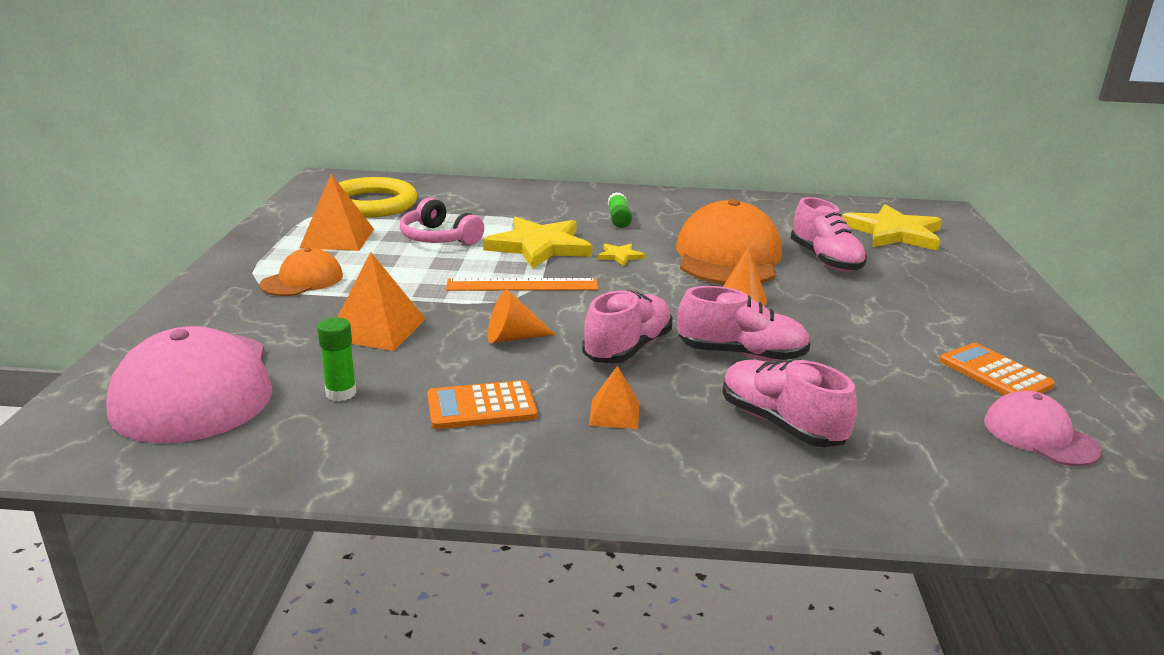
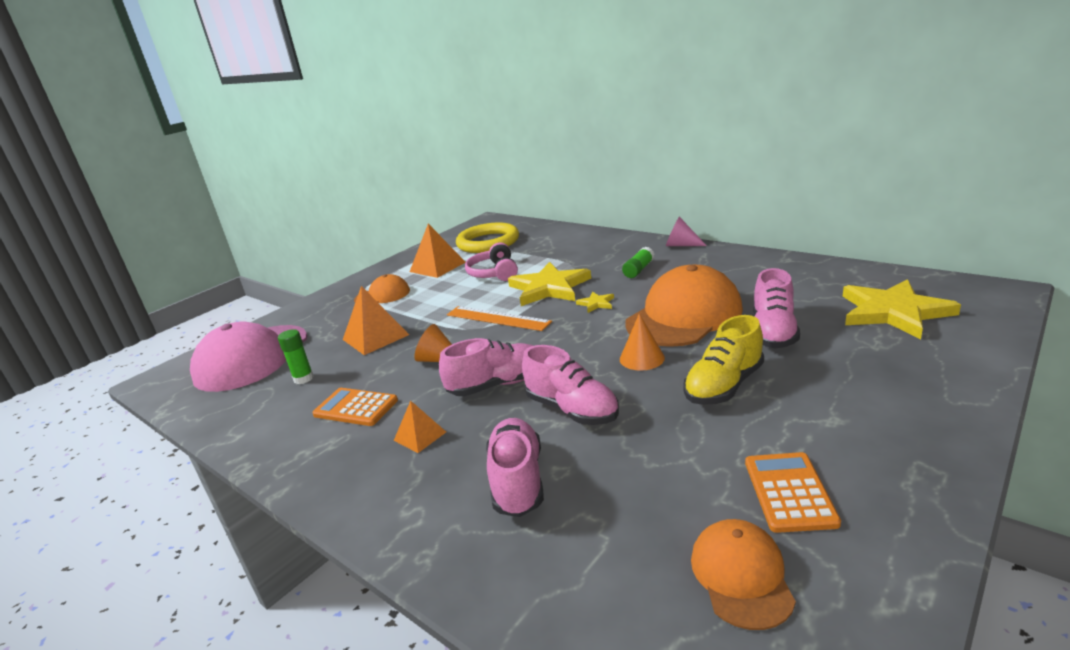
camera: 40 degrees right, 0 degrees up
(630, 191) = (681, 245): none -> pink cone
(845, 309) = (724, 386): none -> yellow shoe
(1039, 435) = (741, 576): pink cap -> orange cap

